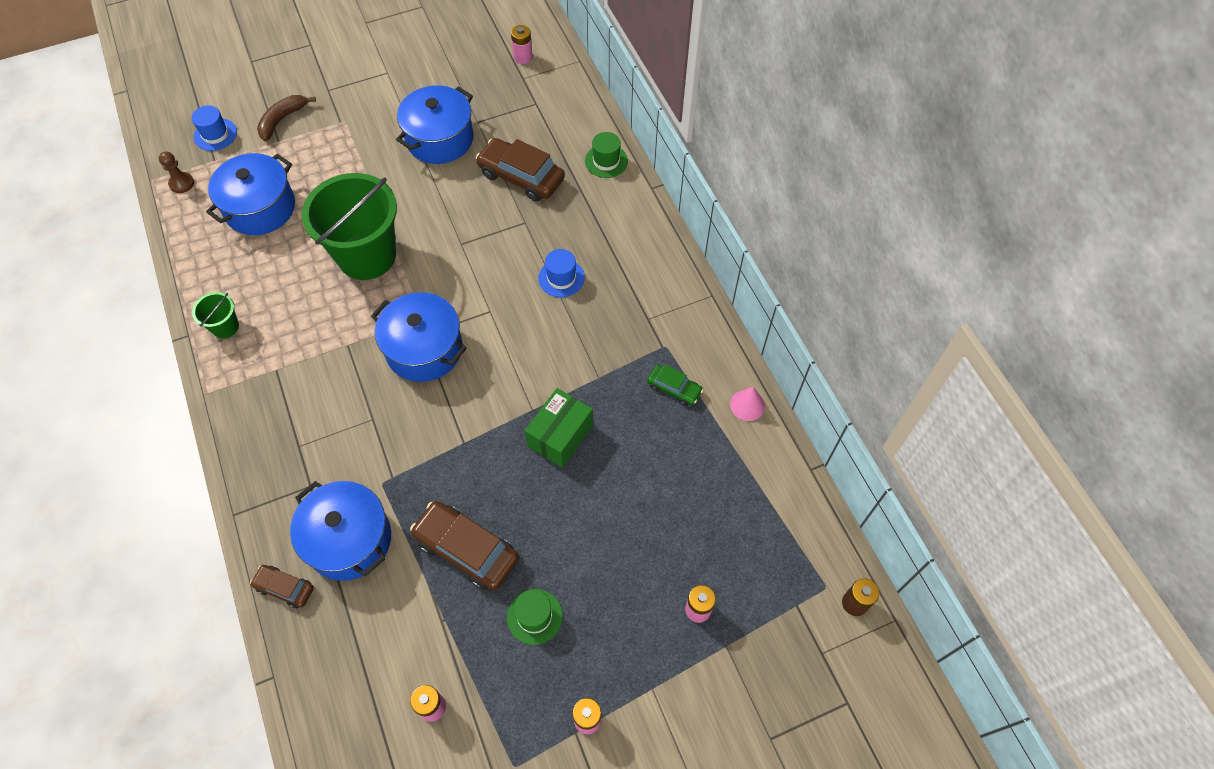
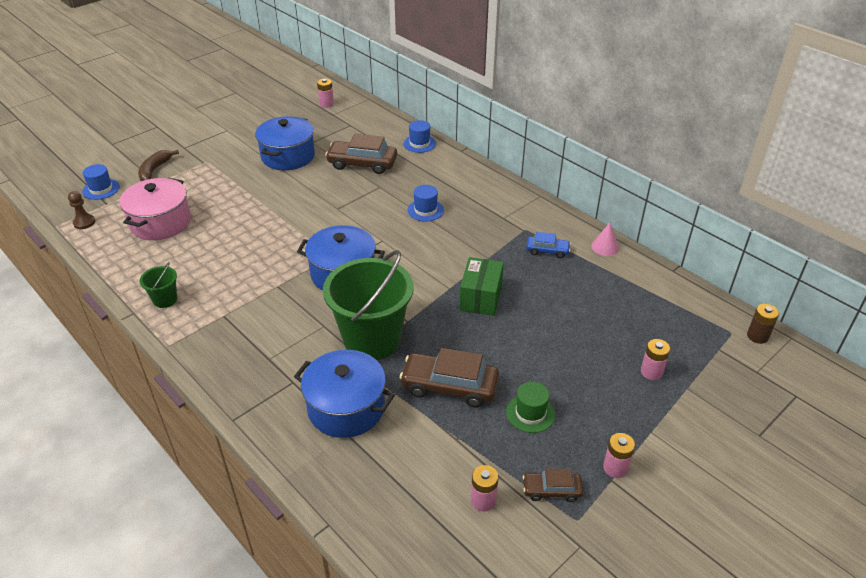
camera: 20 degrees left, 20 degrees down
(260, 208) = (161, 223): blue pot -> pink pot
(285, 588) = (306, 457): brown car -> brown car (551, 490)
(367, 255) = (265, 231): green bucket -> green bucket (372, 339)
(606, 161) = (419, 143): green hat -> blue hat
(674, 388) = (547, 250): green car -> blue car

